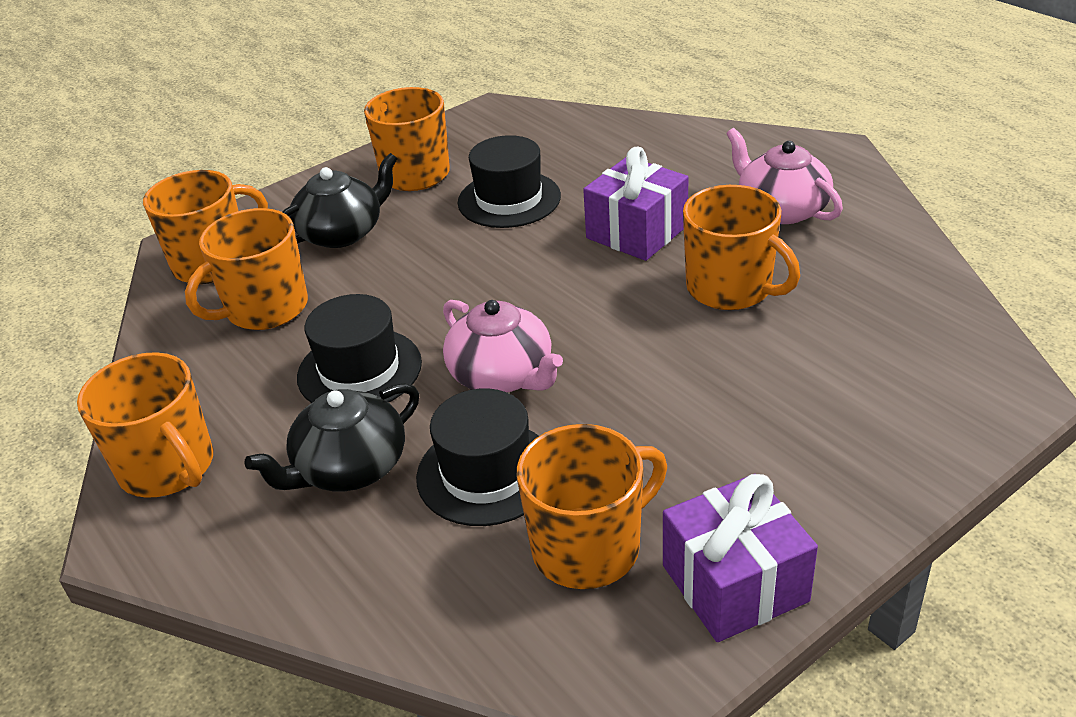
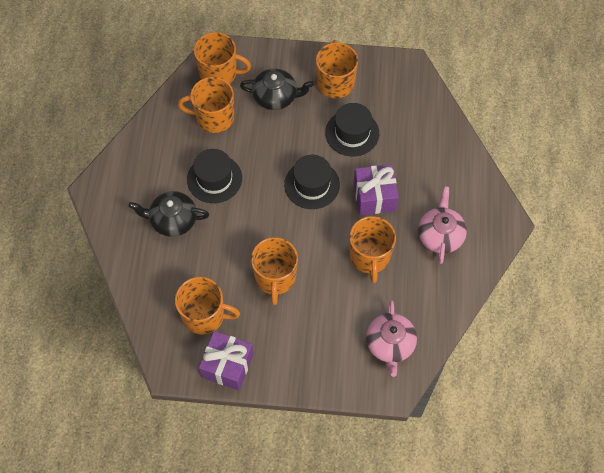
camera: 40 degrees right, 25 degrees up
(168, 467) = (125, 170): orange mug -> orange mug (275, 277)
(486, 473) = (207, 261): black hat -> black hat (312, 184)
(502, 375) = (253, 224): pink teapot -> pink teapot (390, 344)

